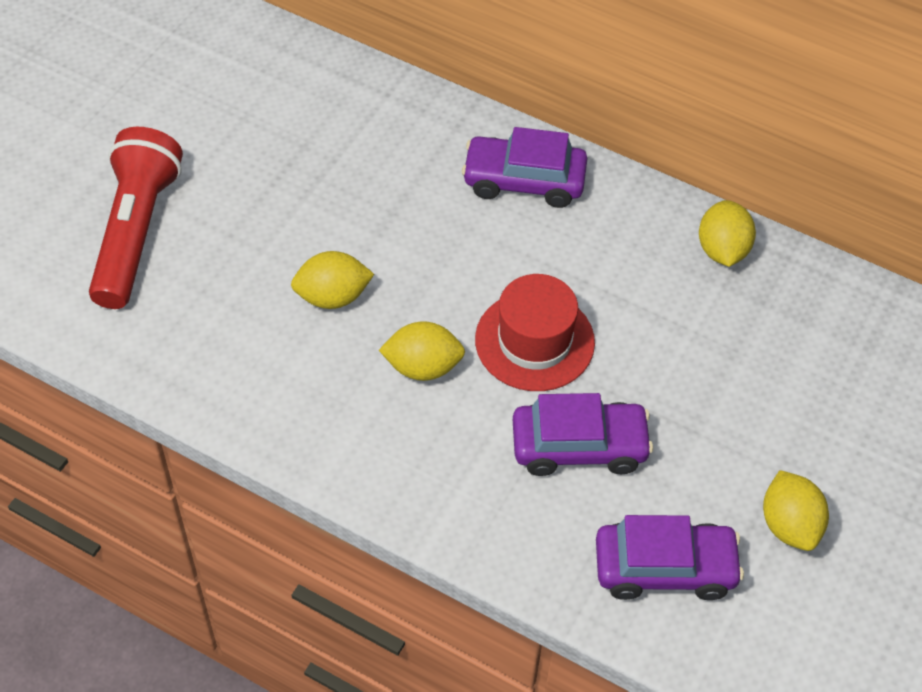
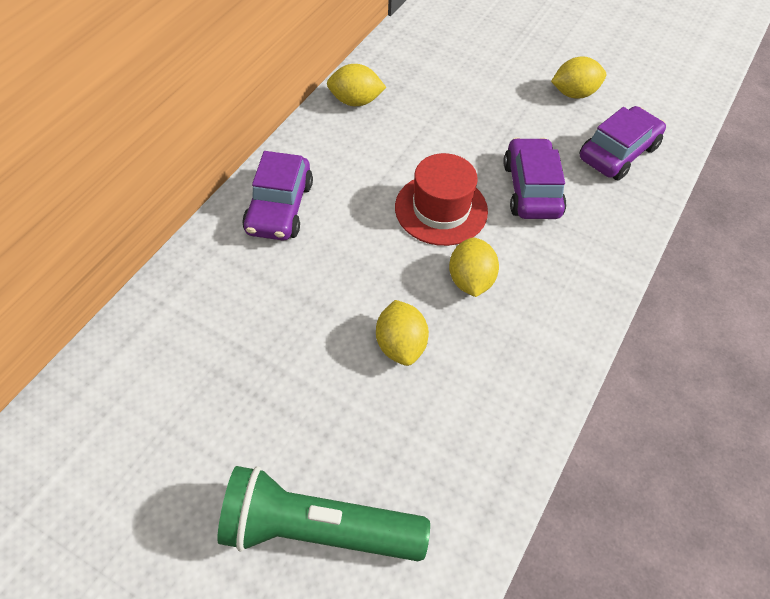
camera: 90 degrees left, 0 degrees up
(136, 231) = (317, 530): red flashlight -> green flashlight
(665, 568) = (618, 153): purple car -> purple car turned 45 degrees clockwise

